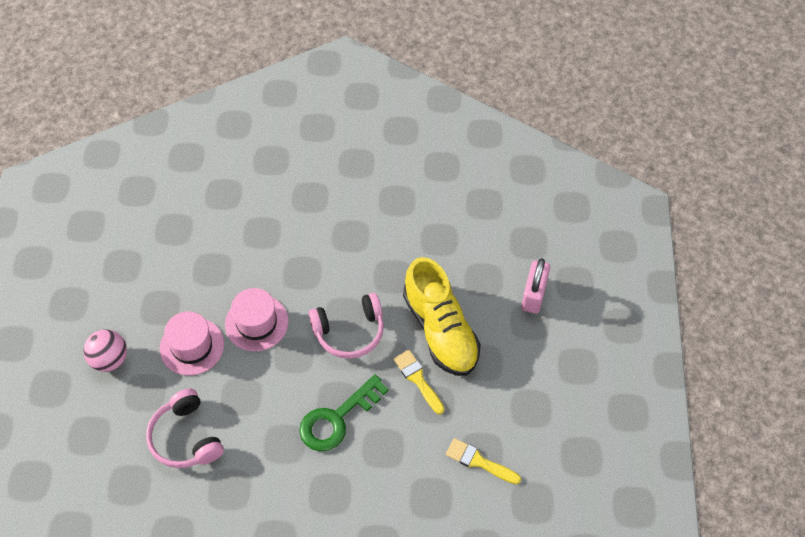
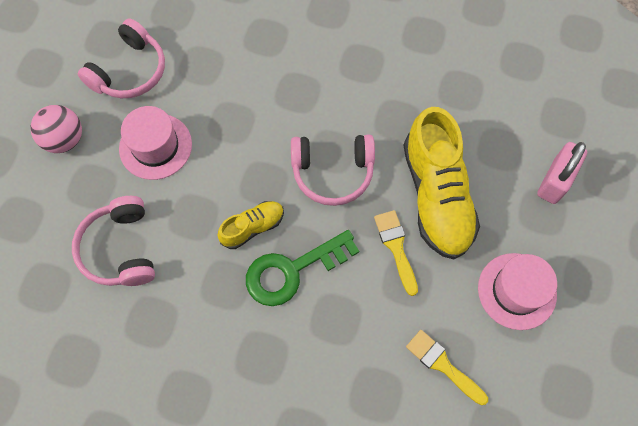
camera: 15 degrees right, 10 degrees up
(151, 288) = (130, 71): none -> pink headphones
(256, 323) = (232, 137): pink hat -> pink hat (517, 291)
(294, 392) = (253, 227): none -> yellow shoe

